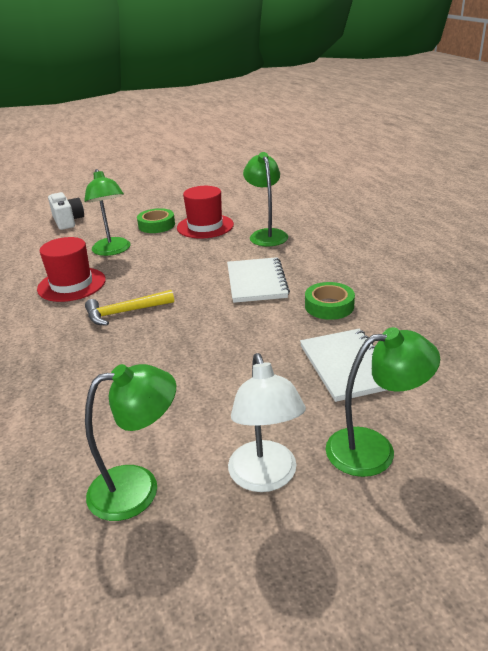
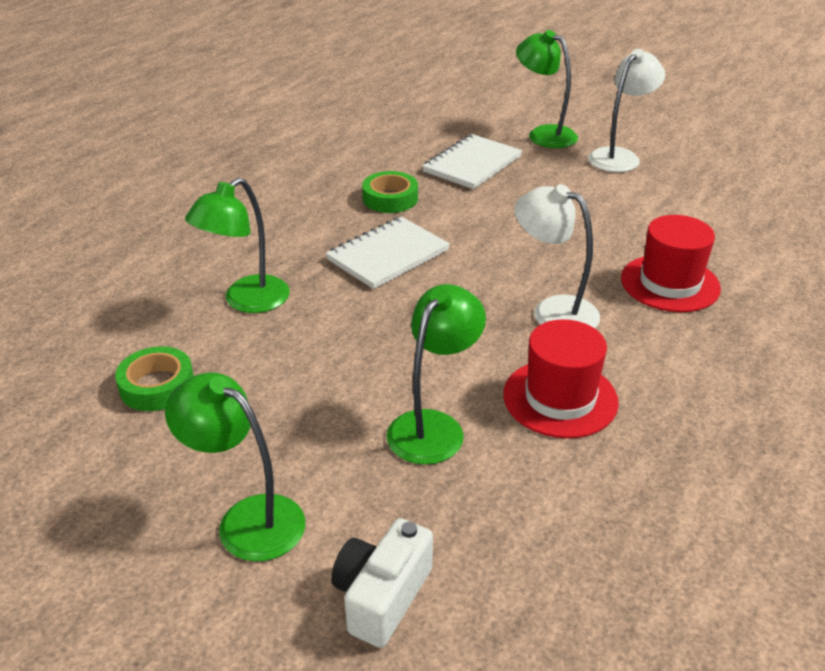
camera: 130 degrees left, 5 degrees up
(125, 312) = (553, 311): yellow hammer -> white lamp
(138, 488) = (697, 190): green lamp -> green lamp (247, 519)
(156, 225) = (298, 436): green tape -> green tape (157, 386)
(205, 226) = (260, 375): red hat -> red hat (670, 283)

